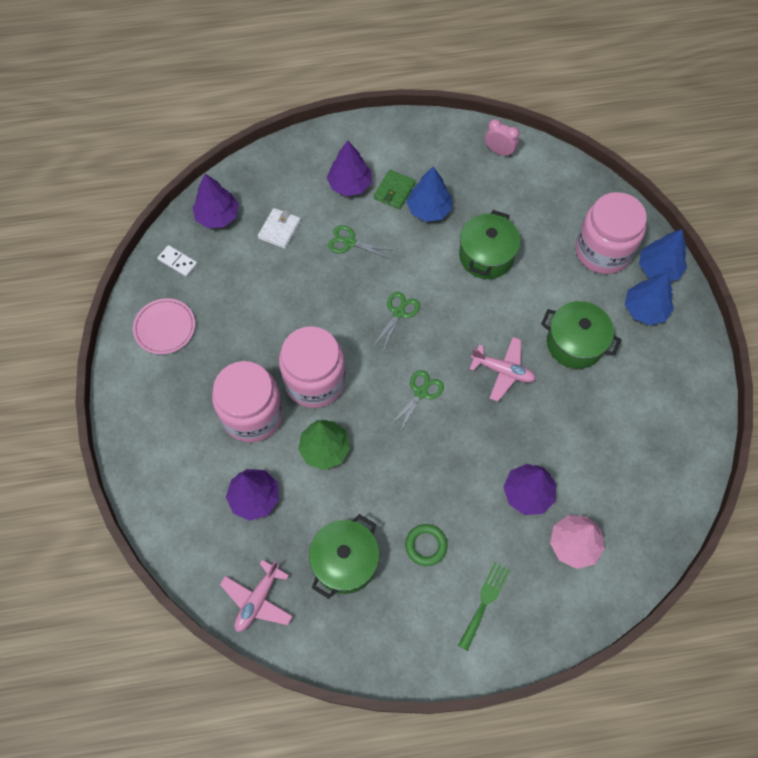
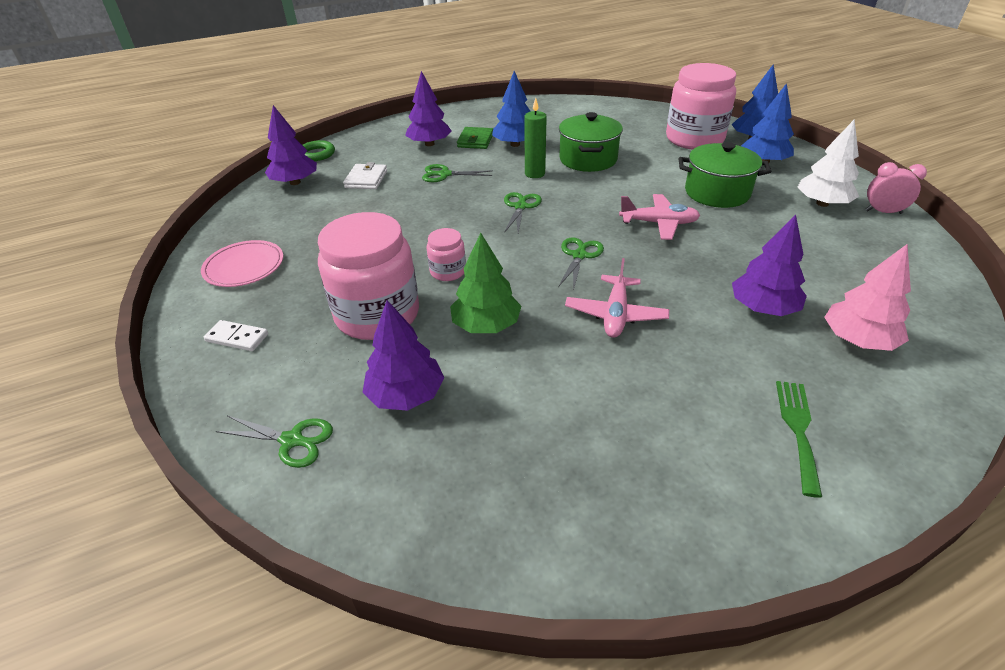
camera: 15 degrees left, 25 degrees down
(177, 262) = (254, 218): white domino -> white domino (237, 338)
(179, 513) = (292, 440): none -> green scissors
(258, 600) = (452, 522): pink plane -> pink plane (615, 314)
(315, 381) = (448, 271): pink jar -> pink jar, size x0.47
(345, 561) = (570, 434): green pot -> none
(426, 545) = (673, 388): green ring -> green ring (317, 154)
(429, 265) = (534, 174): none -> green candle
(499, 151) = (560, 108): pink clock -> pink clock (883, 212)
(656, 386) = (822, 203): none -> white tree

